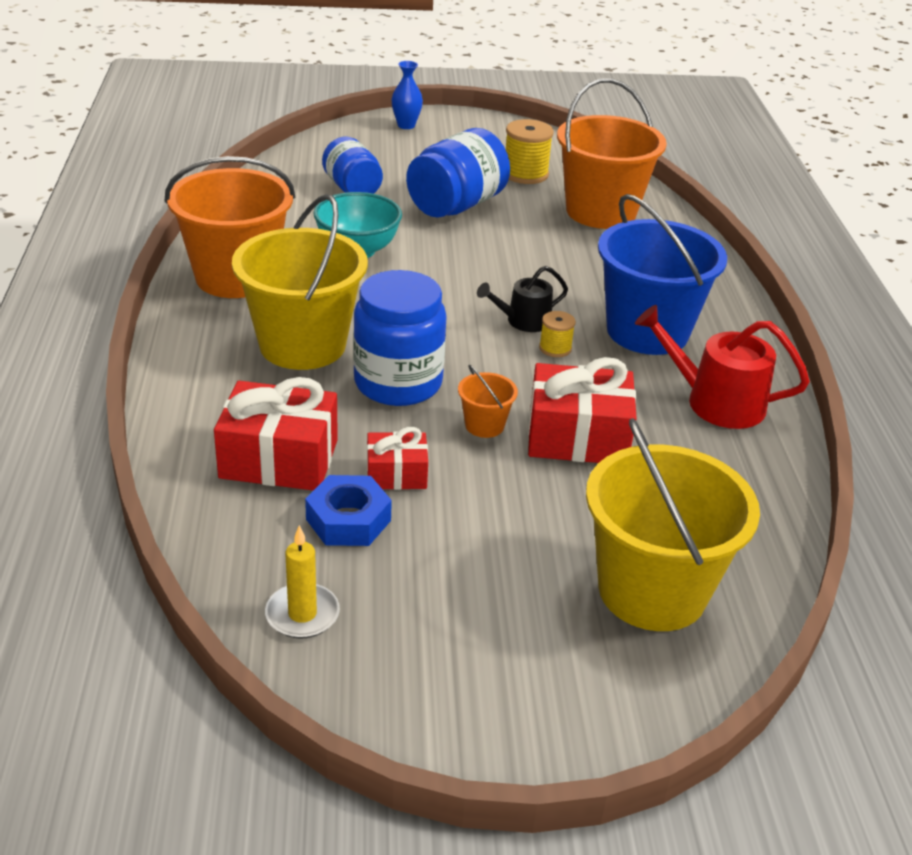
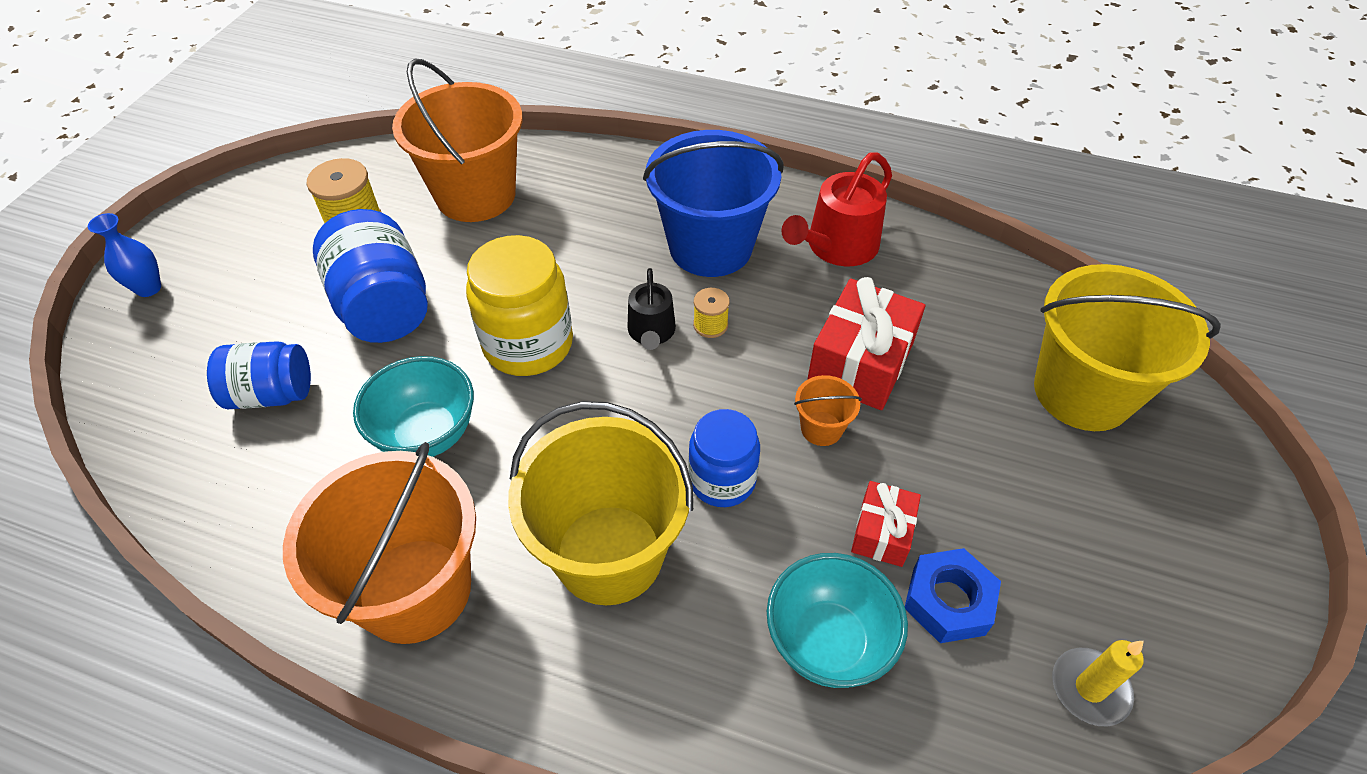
camera: 65 degrees left, 15 degrees up
(279, 459) = (828, 642): red gift -> turquoise bowl
(398, 383) = (722, 480): blue jar -> blue jar, size x0.66
(467, 270) = (528, 344): none -> yellow jar

